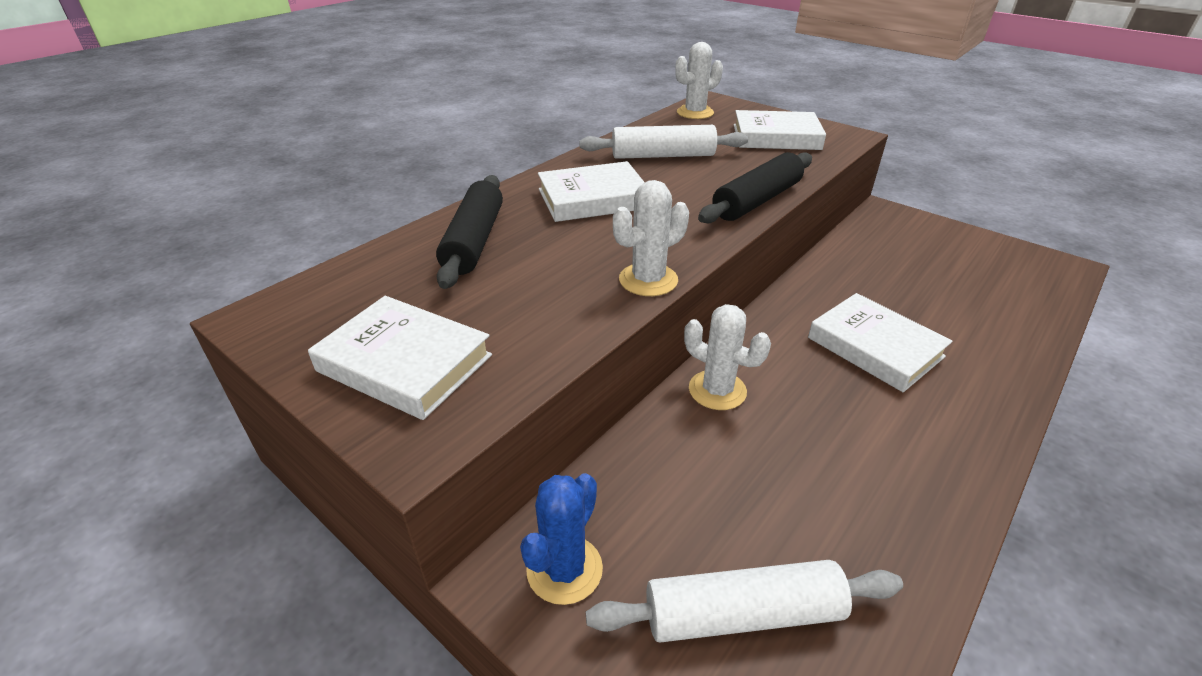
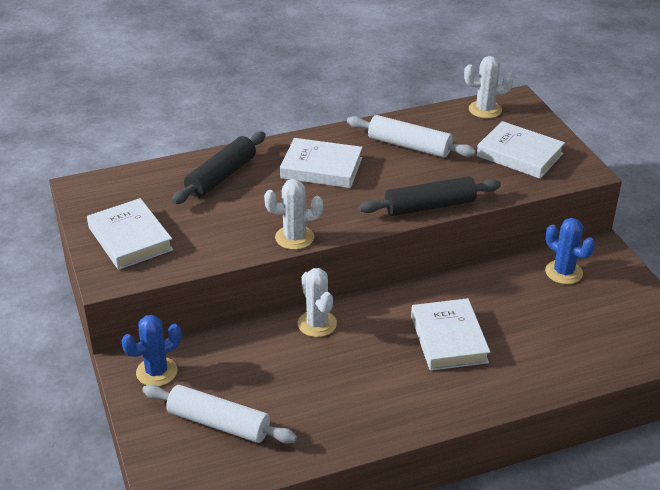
camera: 30 degrees right, 0 degrees up
(886, 242) = (563, 272): none -> blue cactus

